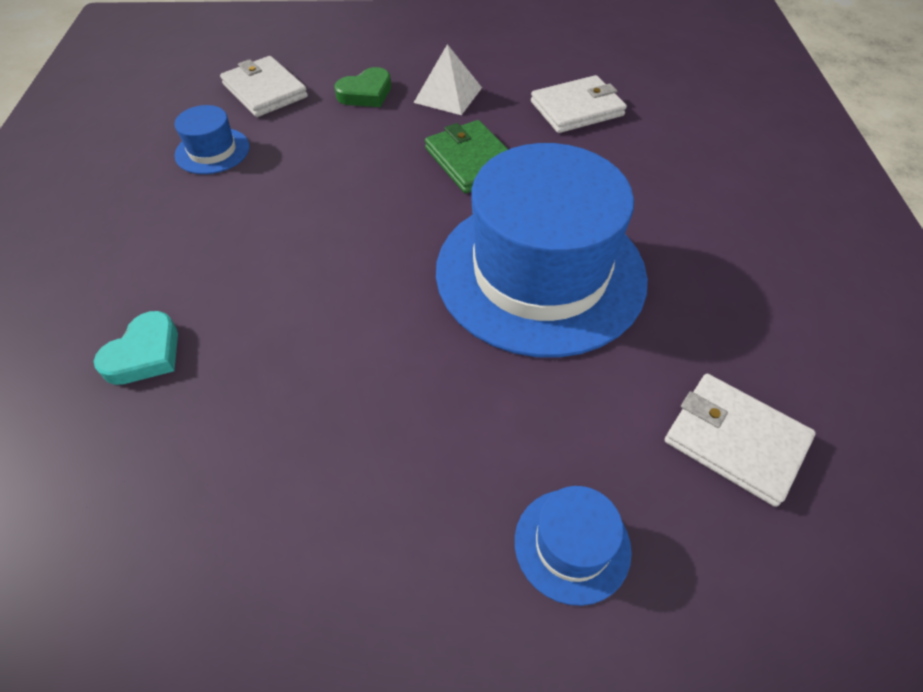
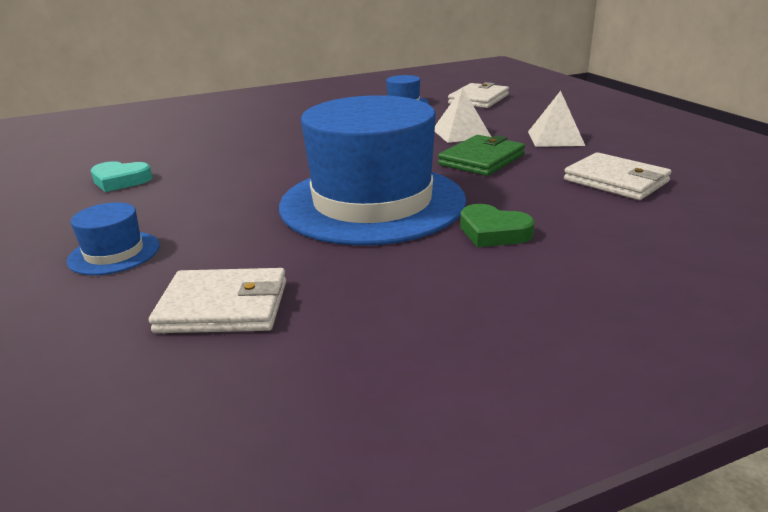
camera: 70 degrees right, 25 degrees down
(145, 354) = (233, 129): turquoise heart -> turquoise heart (120, 181)
(366, 93) = (516, 119): green heart -> green heart (493, 232)
(377, 145) = (461, 133): none -> white pyramid
(735, 440) = (223, 307): white wallet -> white wallet turned 75 degrees clockwise

